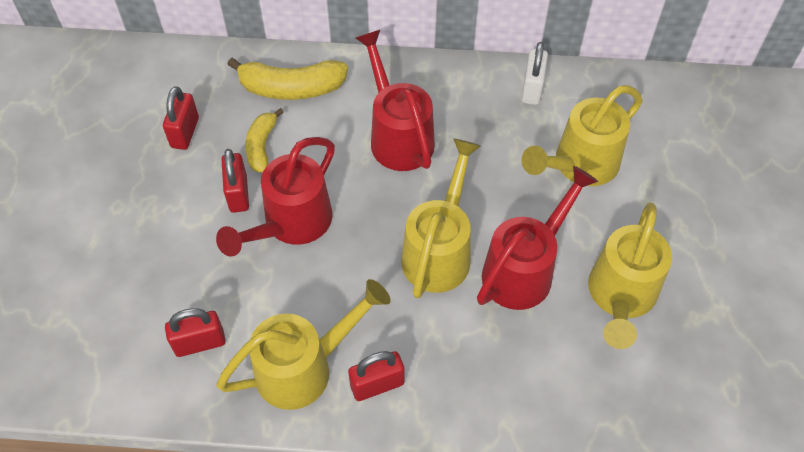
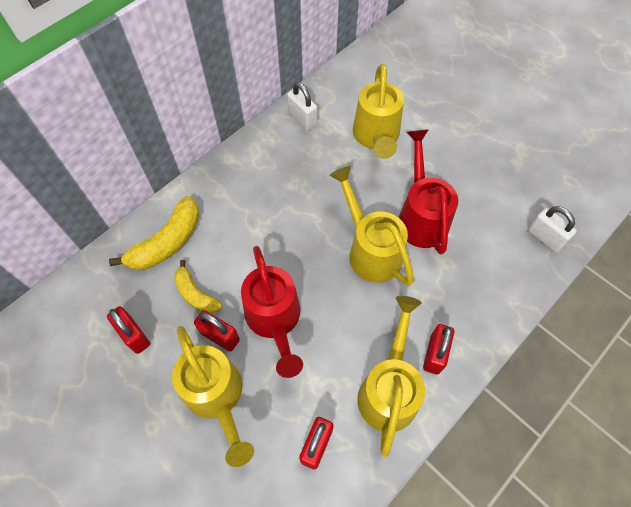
camera: 50 degrees left, 5 degrees up
(398, 136) = (267, 210): red watering can -> none
(620, 296) = (477, 184): yellow watering can -> yellow watering can (217, 396)
(621, 408) = (545, 237): none -> white padlock

